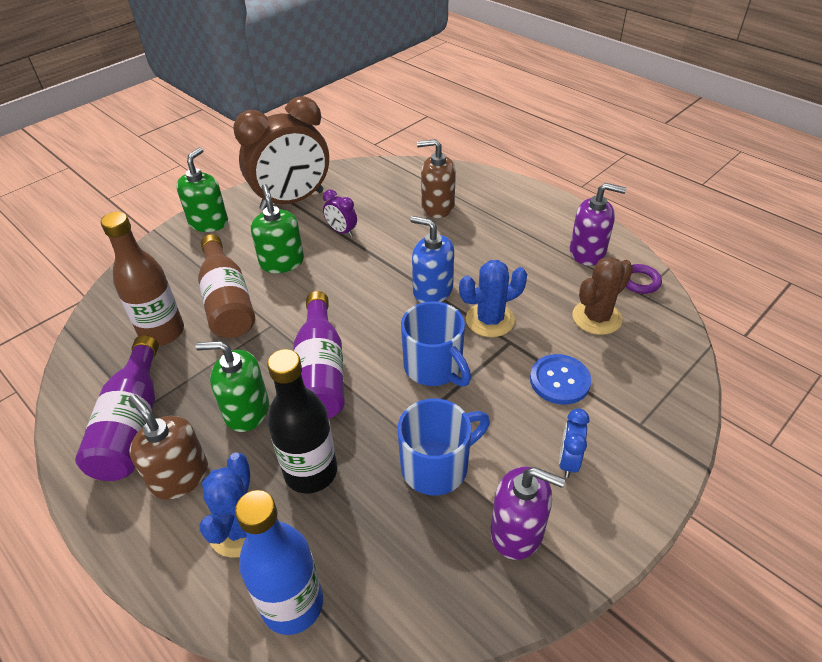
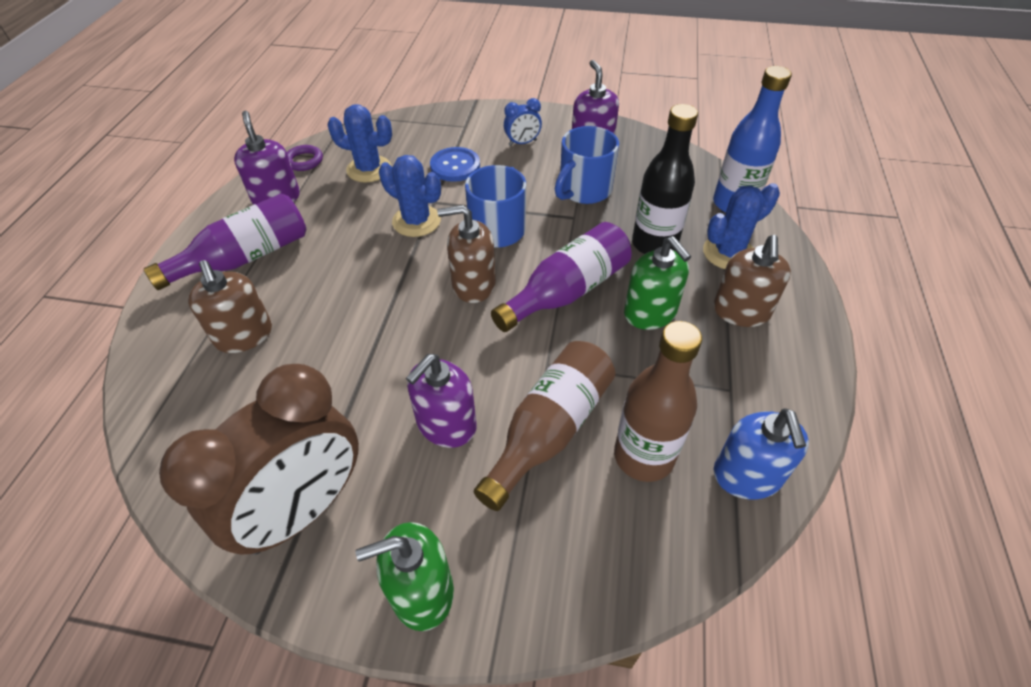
camera: 125 degrees left, 5 degrees up
(132, 424) = (747, 382): purple bottle -> purple bottle (245, 257)
(282, 262) = (446, 425): green soap dispenser -> purple soap dispenser
(292, 201) = (303, 510): brown clock -> brown clock turned 105 degrees clockwise
(341, 231) = (347, 401): purple clock -> none
(382, 322) = (473, 285): none -> brown soap dispenser
(432, 290) = (403, 272): blue soap dispenser -> blue soap dispenser (747, 476)
(437, 466) = (584, 190): blue mug -> blue mug turned 75 degrees counterclockwise
(596, 317) = (369, 169): brown cactus -> blue cactus

